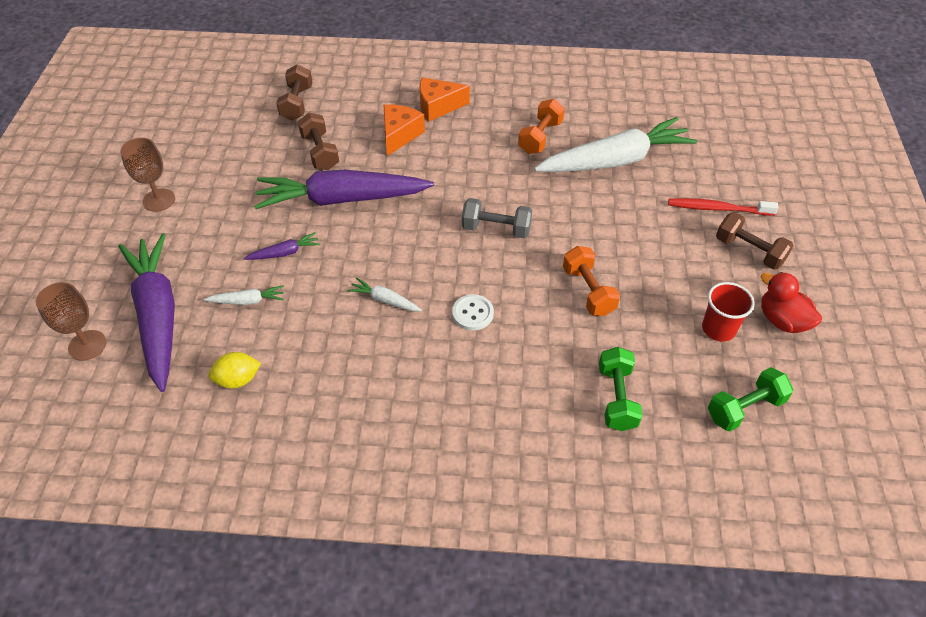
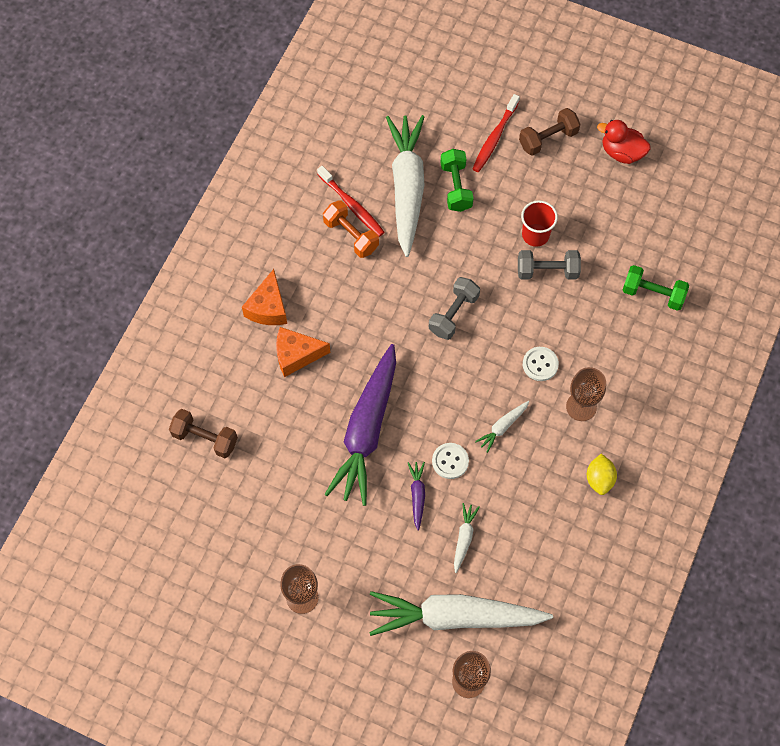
camera: 70 degrees left, 15 degrees up
(158, 316) = (455, 617): purple carrot -> white carrot
(238, 380) = (547, 561): yellow lemon -> yellow lemon (599, 479)
(320, 152) = (292, 434): brown dumbbell -> none
(330, 268) = (450, 461): none -> white button
(400, 135) = (296, 355): orange cheese -> orange cheese turned 45 degrees counterclockwise
(437, 363) = (581, 406): none -> brown goblet
(572, 130) = (352, 205): none -> red toothbrush
(588, 291) = (547, 271): orange dumbbell -> grey dumbbell
(718, 329) = (615, 198): red cup -> red cup (535, 235)
(745, 408) = (688, 216): green dumbbell -> green dumbbell (456, 187)
(782, 320) = (621, 152): red duck -> red duck turned 45 degrees clockwise

